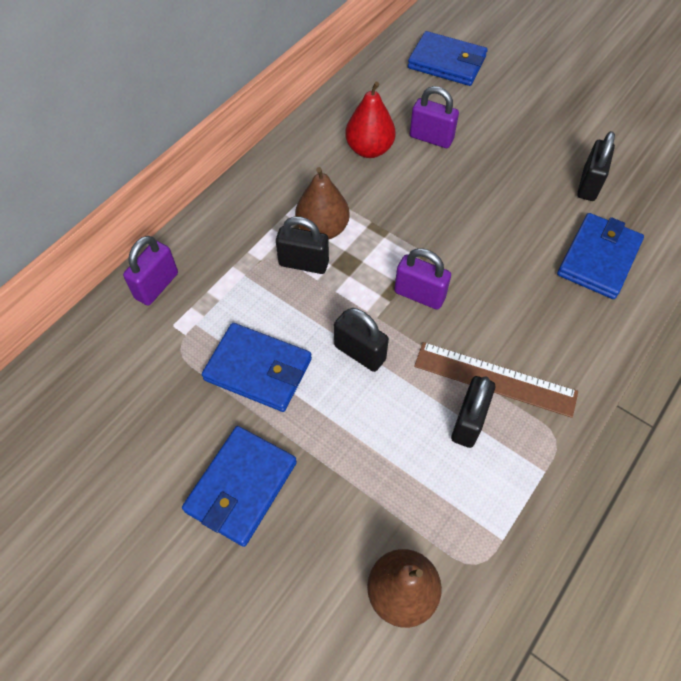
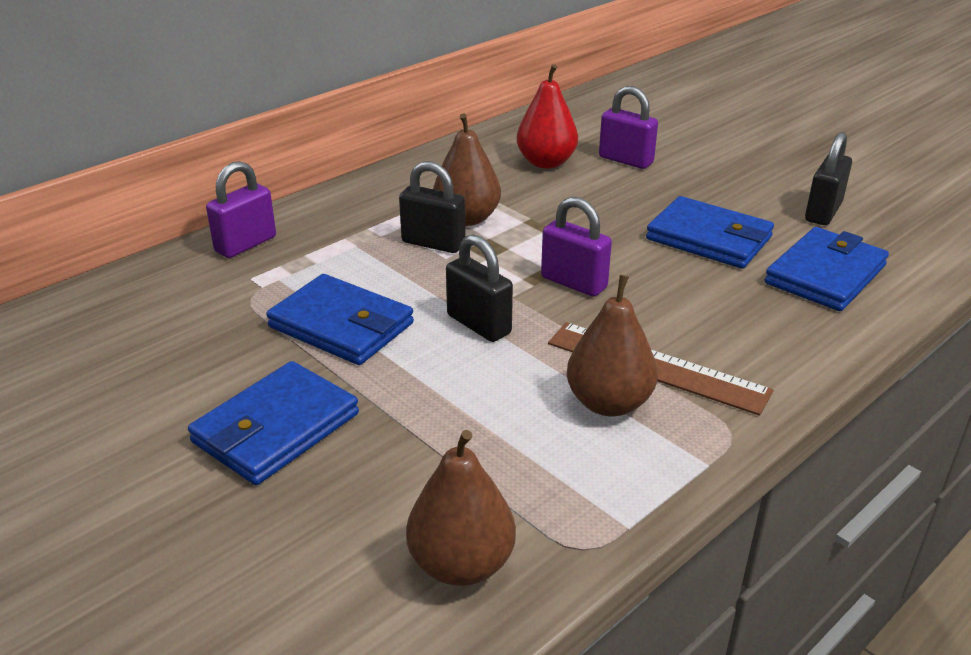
camera: 10 degrees right, 25 degrees down
(446, 62) = (661, 107): blue wallet -> blue wallet (709, 238)
(468, 422) = (609, 403): black padlock -> brown pear

